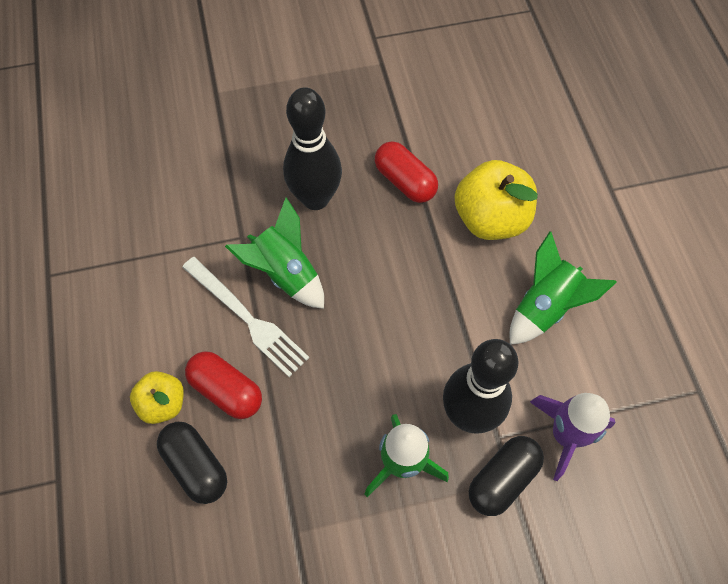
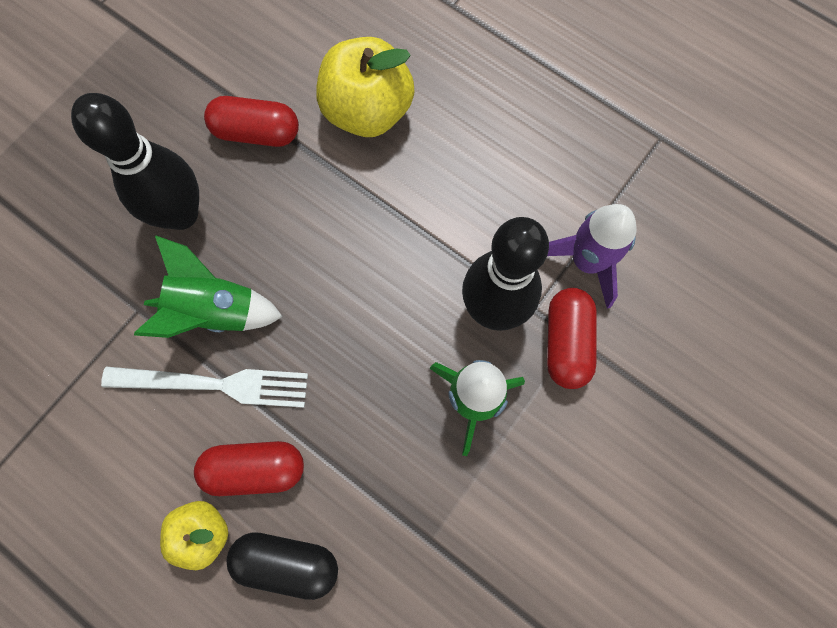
camera: 40 degrees left, 10 degrees up
(502, 479) = (566, 342): black capsule -> red capsule
(545, 307) = (481, 159): green rocket -> none

